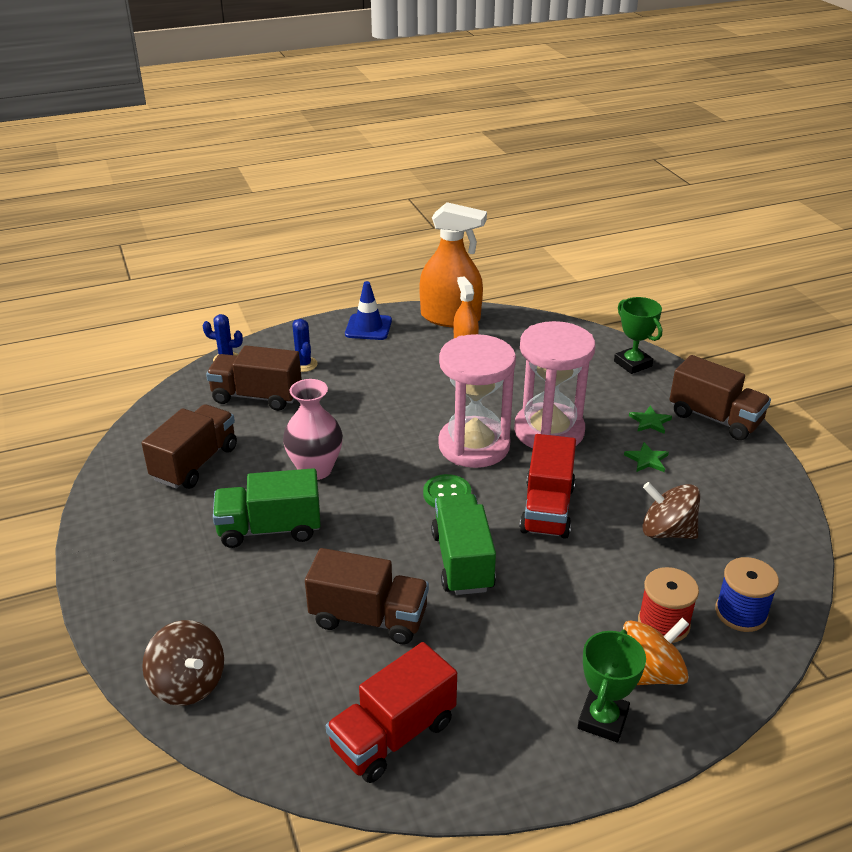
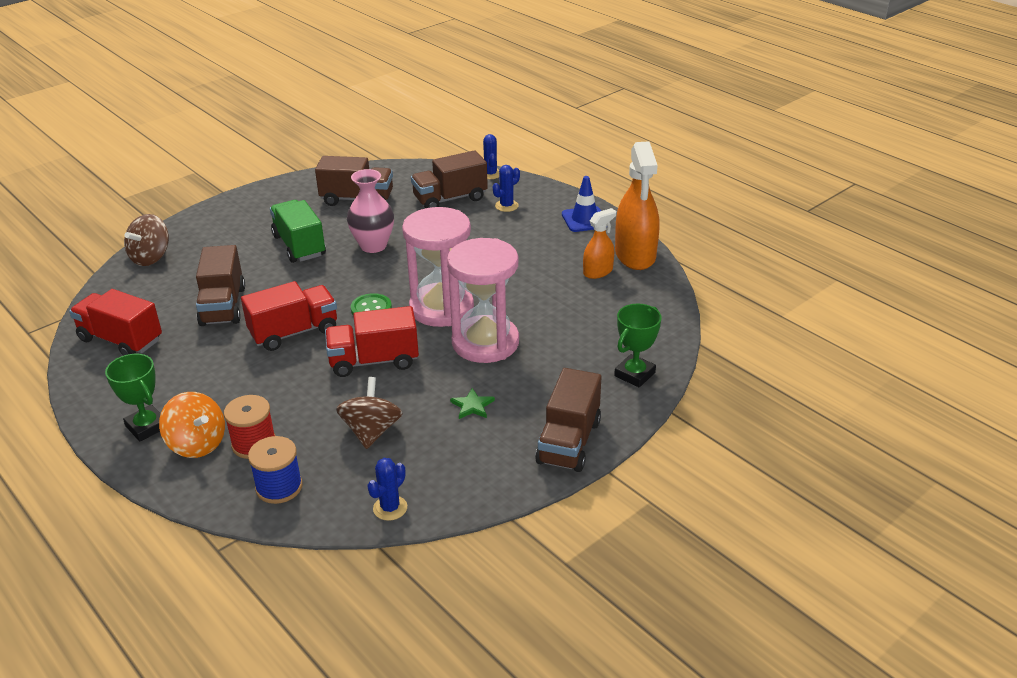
camera: 70 degrees right, 0 degrees up
(257, 396) = (450, 199): brown truck -> brown truck turned 105 degrees counterclockwise
(462, 561) = (294, 332): green truck -> red truck
(603, 719) = (147, 427): green trophy -> green trophy turned 45 degrees clockwise
(650, 421) = (536, 399): green star -> none
(785, 539) = (390, 508): none -> blue cactus

